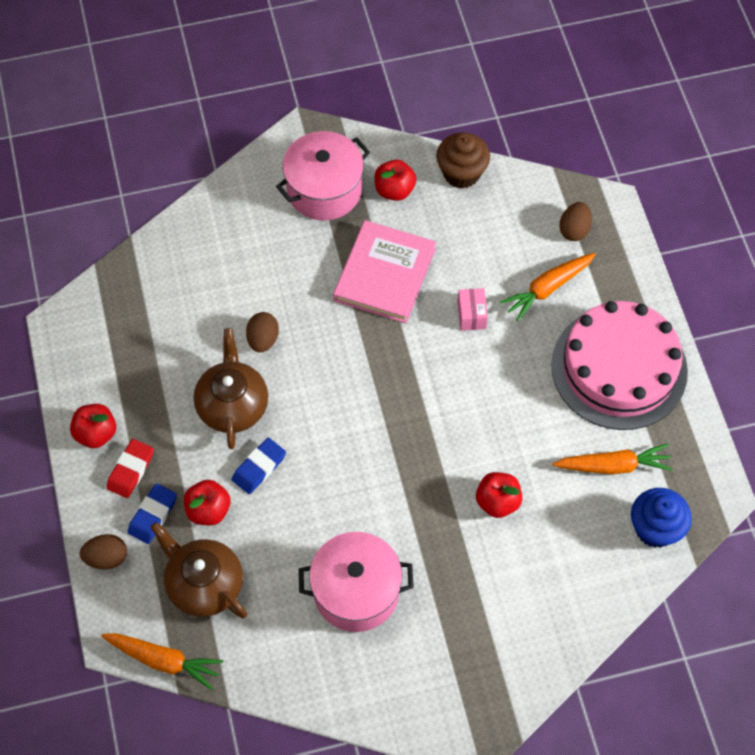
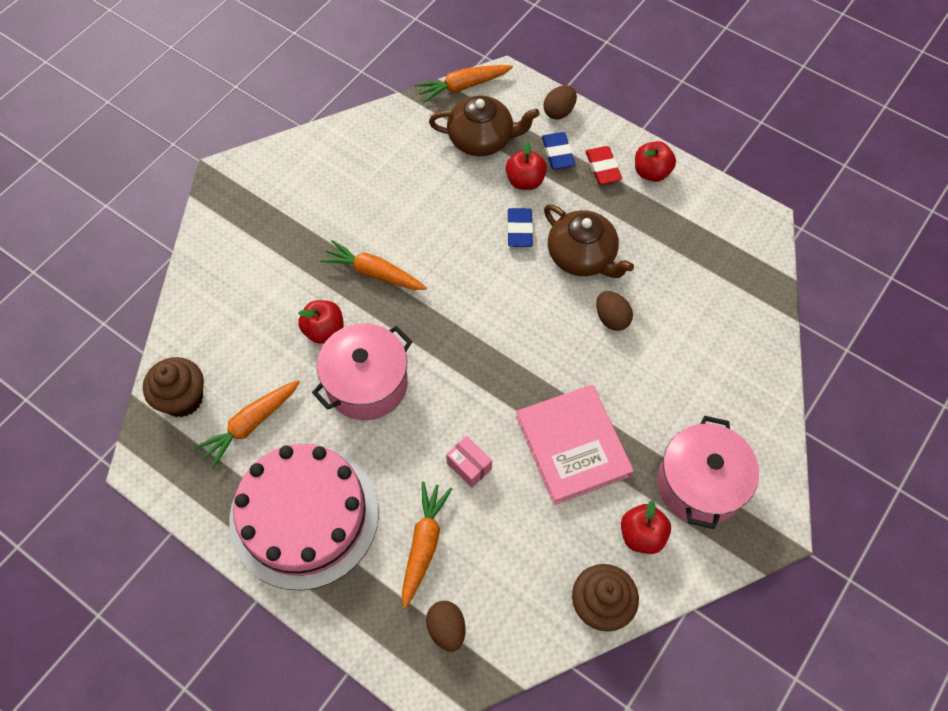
camera: 140 degrees right, 0 degrees up
(356, 591) = (376, 203): pink pot -> pink pot (367, 384)
(415, 523) = (374, 273): none -> orange carrot
(655, 528) = (183, 399): blue cupcake -> brown cupcake

